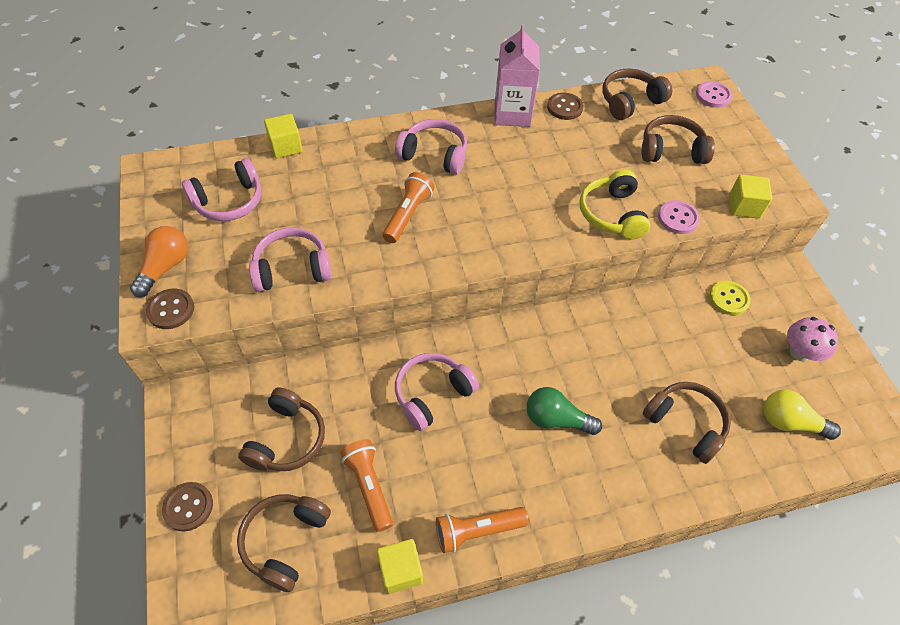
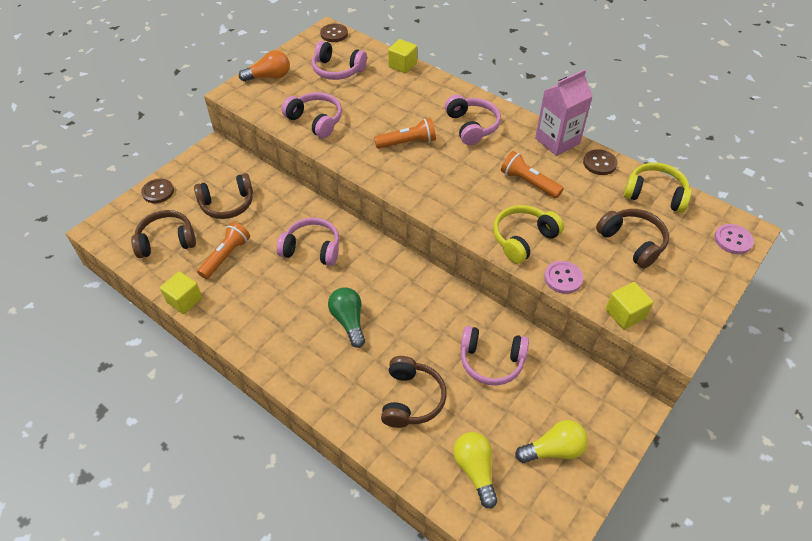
camera: 55 degrees right, 5 degrees down
(171, 310) = (244, 95): brown button -> brown button (334, 34)
(477, 530) = (236, 322): orange flashlight -> orange flashlight (528, 182)
(630, 102) = (655, 194): brown headphones -> yellow headphones
(683, 335) = (491, 361): none -> pink headphones
(729, 299) = (558, 375): yellow button -> none
(799, 352) = (553, 450): pink mushroom -> yellow light bulb

